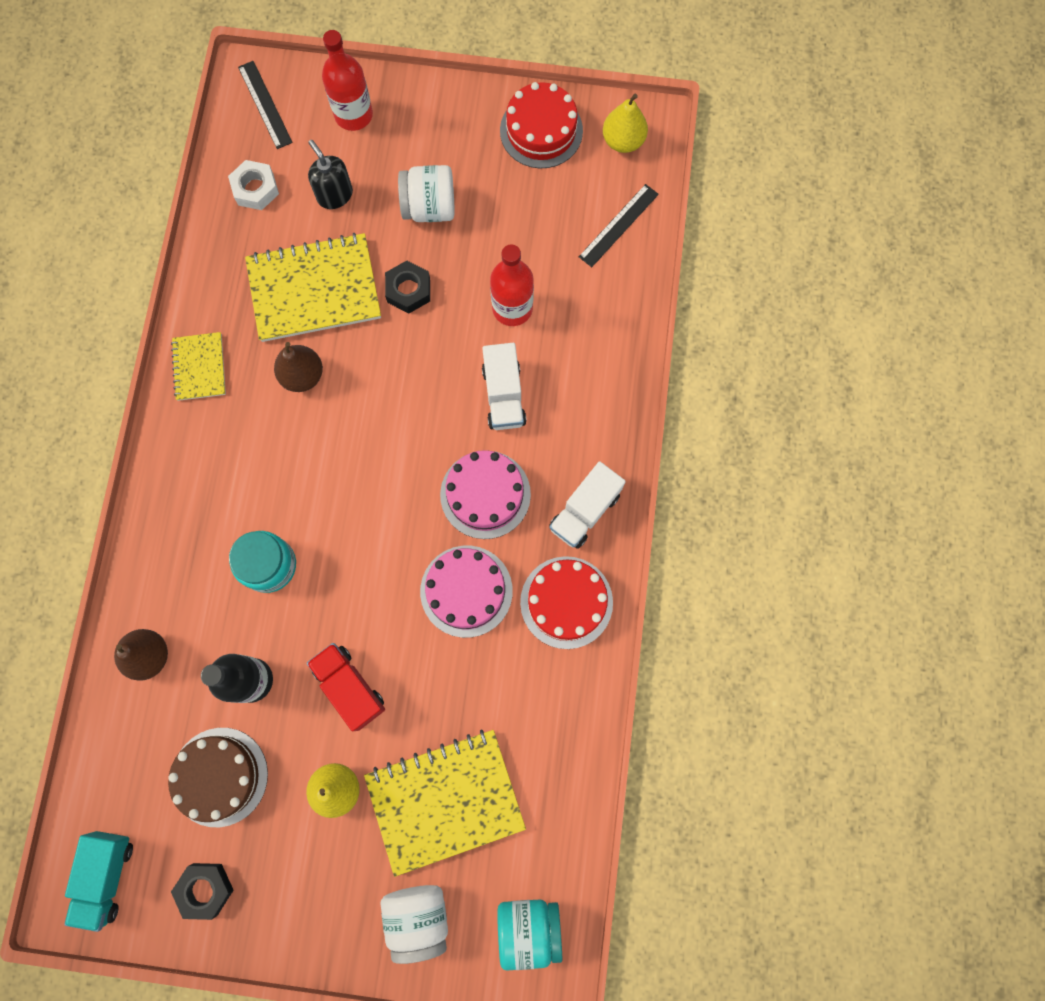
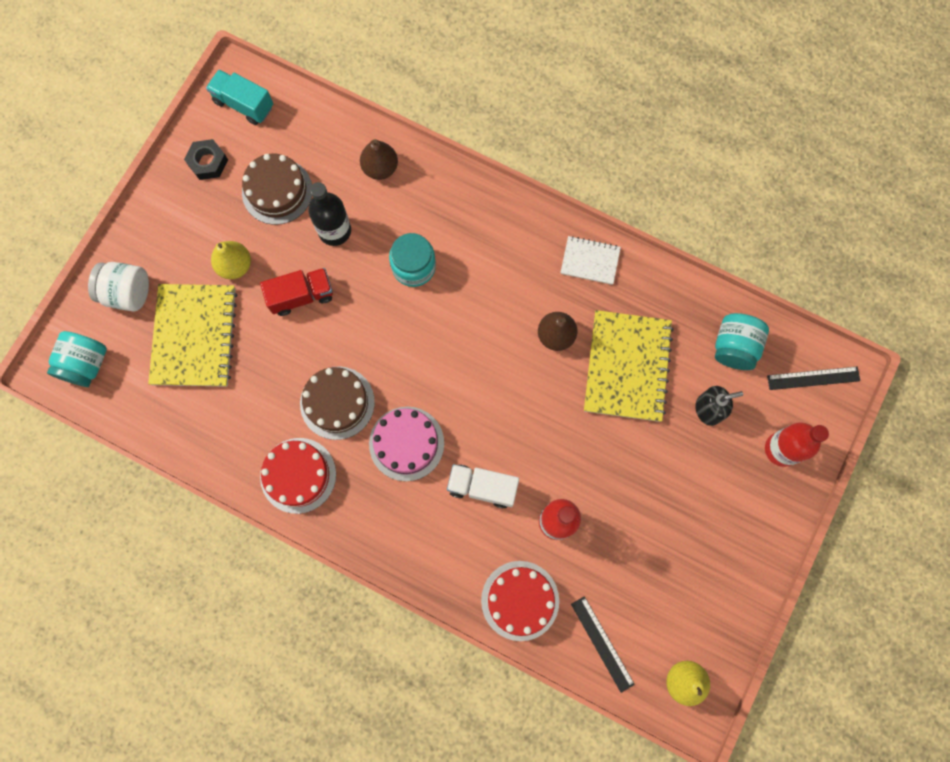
camera: 110 degrees right, 0 degrees up
(199, 367) = (590, 261): yellow notebook -> white notebook
(255, 189) = (734, 347): white nut -> turquoise jar
(408, 290) = (601, 441): black nut -> none
(429, 207) = (672, 484): white jar -> none
(466, 591) = (337, 403): pink cake -> brown cake
(541, 131) = (717, 609): red cake -> red cake (520, 600)
(585, 511) = (363, 517): white truck -> none

